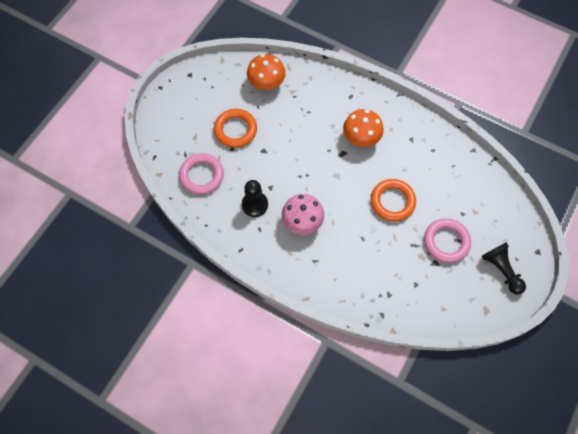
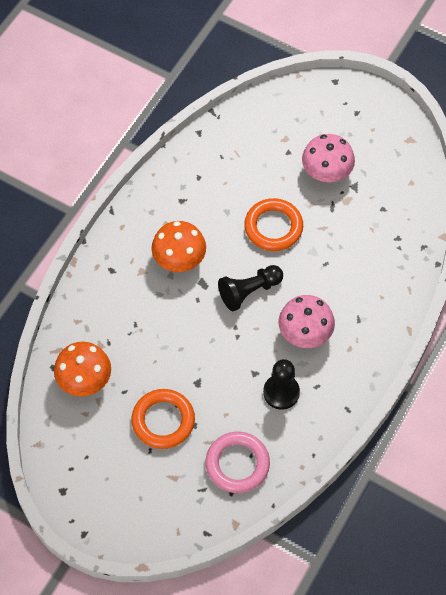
camera: 90 degrees left, 5 degrees down
(446, 242) = (326, 172): pink ring -> pink mushroom
(501, 270) = (360, 120): black pawn -> black pawn (249, 291)

